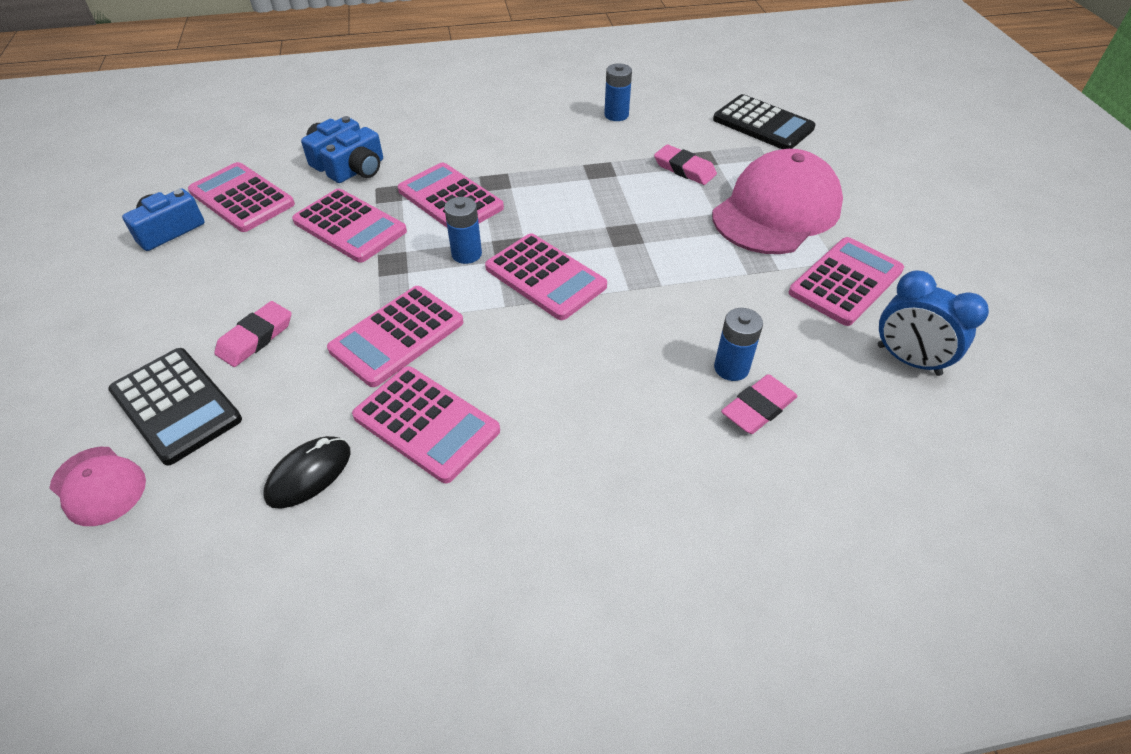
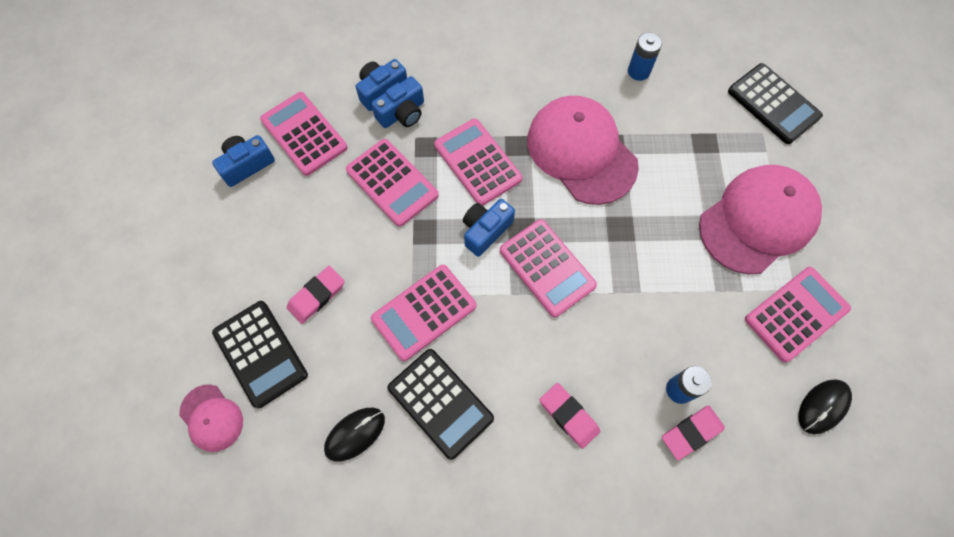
camera: 10 degrees right, 20 degrees up
(426, 424) = (440, 403): pink calculator -> black calculator
(466, 254) = (485, 231): blue battery -> blue camera
(567, 179) = (581, 152): none -> pink cap
(684, 169) = (687, 154): pink eraser -> pink eraser (569, 416)
(908, 360) = (823, 406): blue clock -> black mouse

